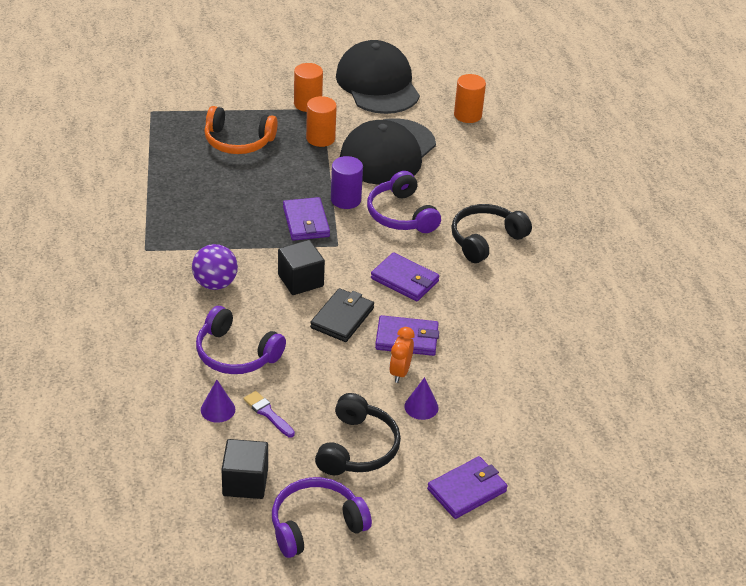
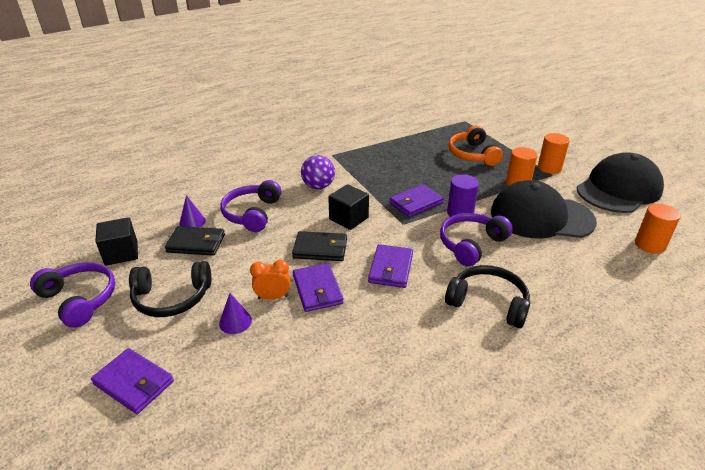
camera: 70 degrees right, 5 degrees down
(267, 413) = (196, 243): purple brush -> black wallet

